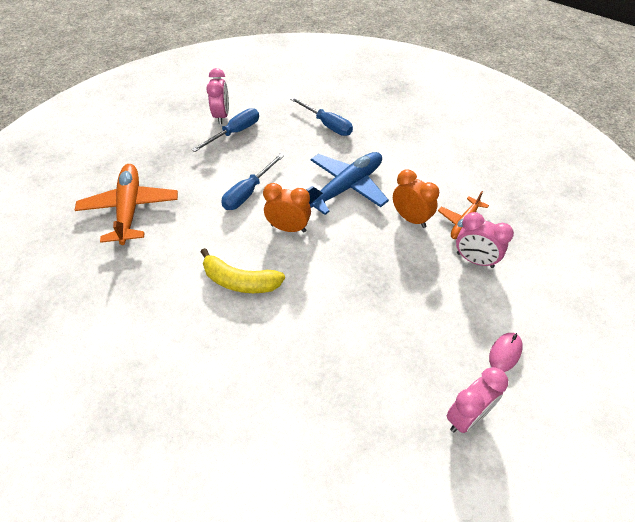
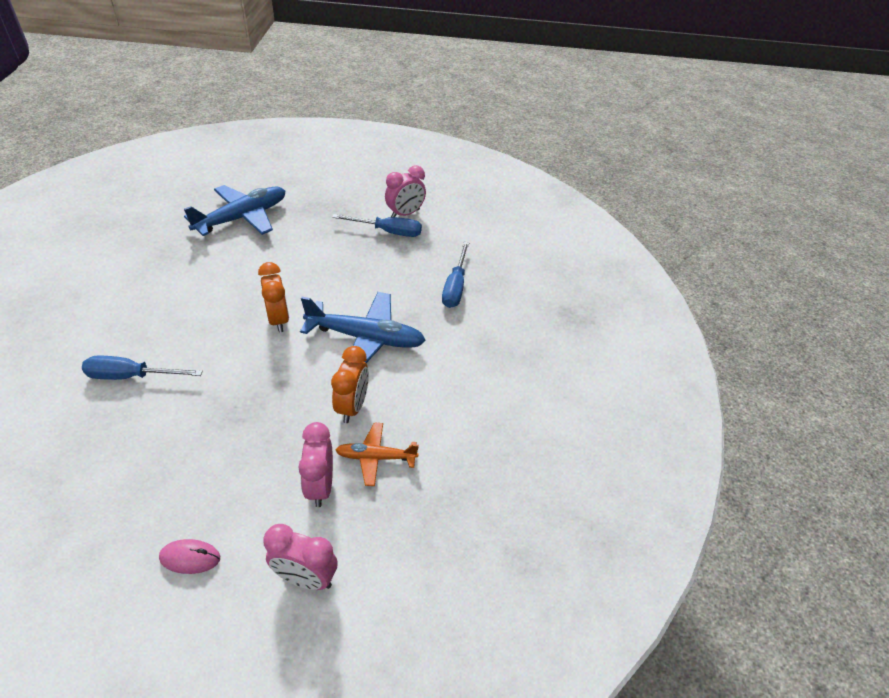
camera: 55 degrees right, 5 degrees down
(130, 209) = (242, 218): orange plane -> blue plane
(240, 281) = (192, 316): yellow banana -> none
(248, 193) = (309, 274): blue screwdriver -> blue screwdriver (131, 376)
(467, 417) = (90, 547): pink clock -> pink clock (306, 578)

